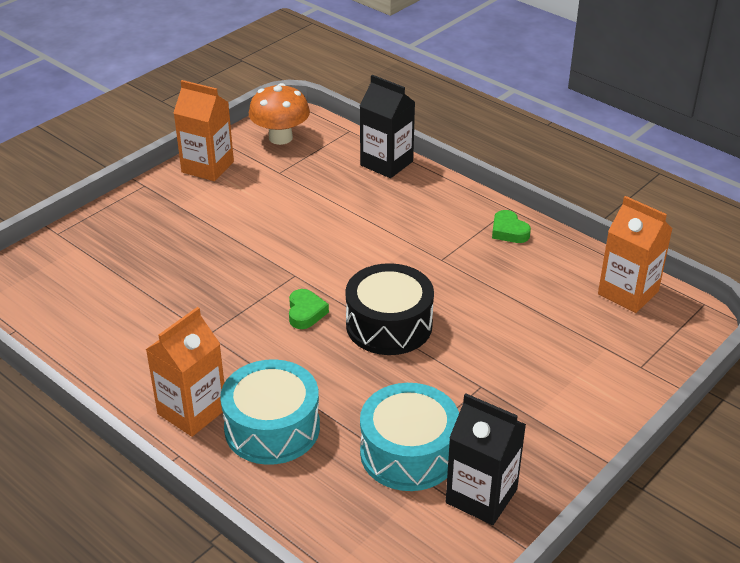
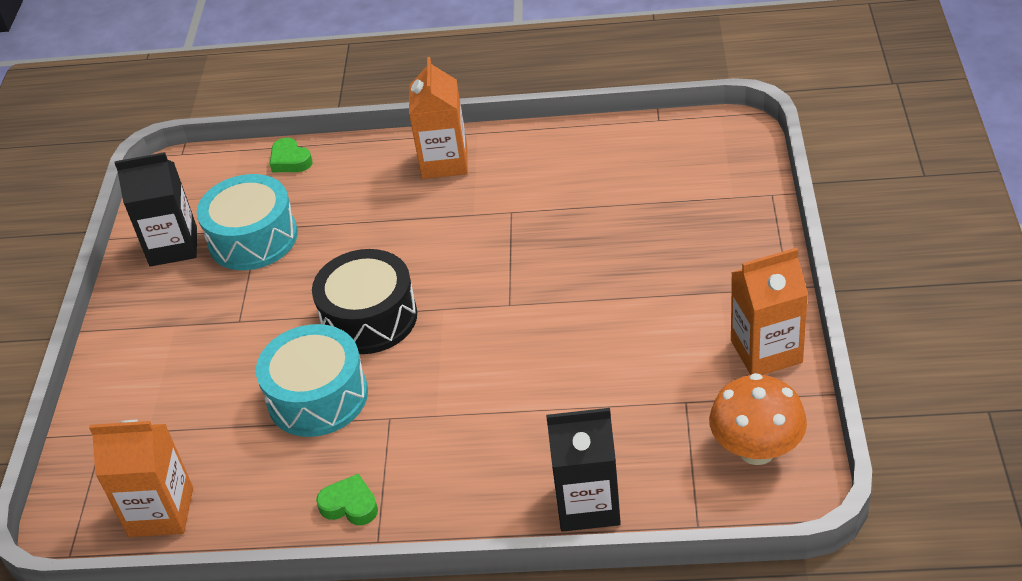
camera: 145 degrees right, 5 degrees up
(272, 428) = (373, 189): turquoise drum -> turquoise drum (317, 397)
(305, 312) = (454, 279): green heart -> green heart (290, 160)

